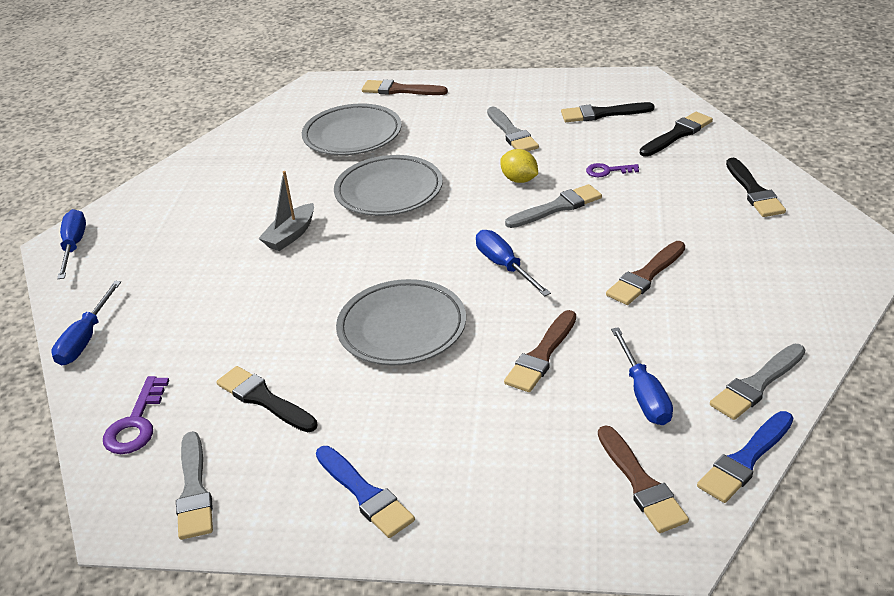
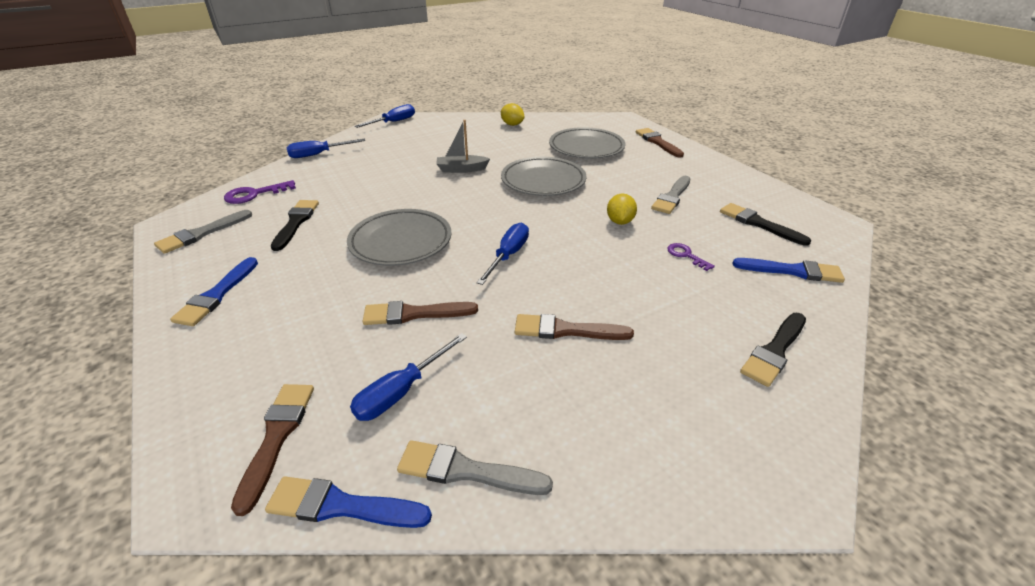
camera: 50 degrees right, 0 degrees up
(223, 159) = (512, 124): none -> yellow lemon
(557, 207) = (607, 250): grey brush -> none
(641, 483) = (277, 437): brown brush -> brown brush turned 150 degrees clockwise
(677, 134) = (792, 271): black brush -> blue brush

